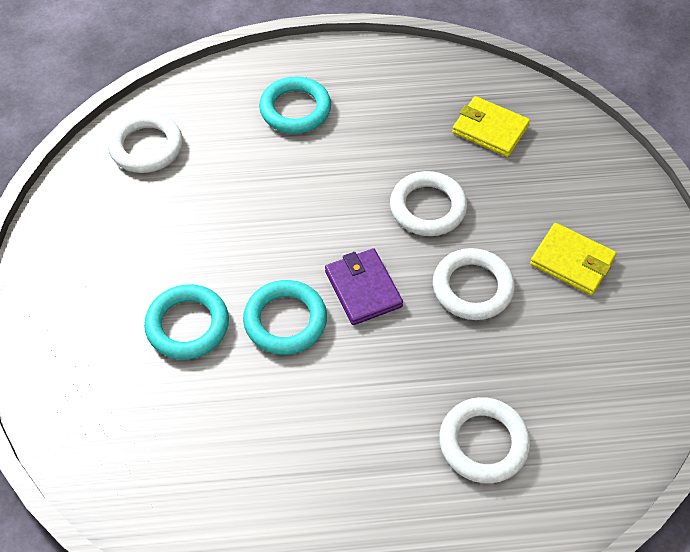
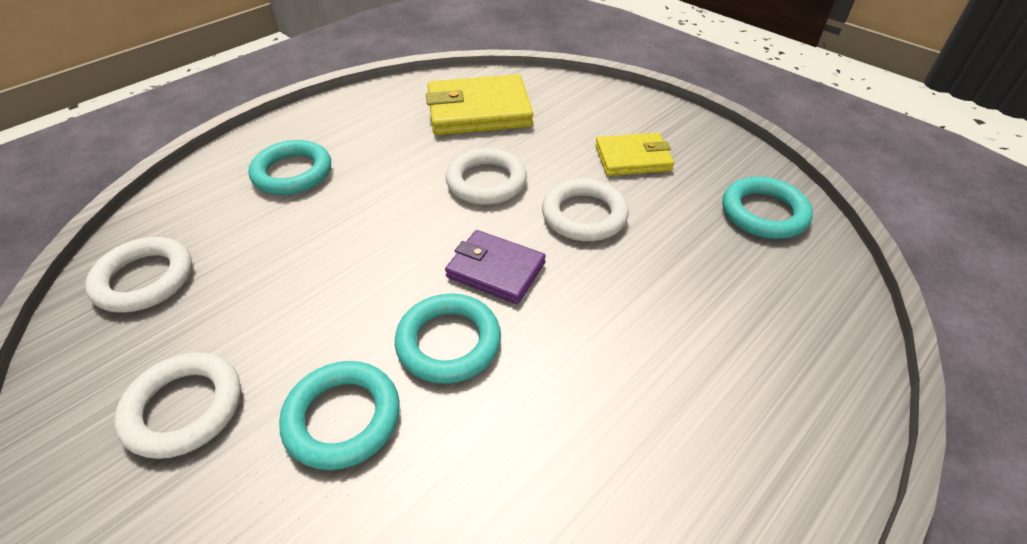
camera: 40 degrees left, 10 degrees down
(483, 443) = (728, 322): white ring -> white ring (184, 408)
(490, 129) = (479, 111): yellow wallet -> yellow wallet, size x1.60
(624, 385) = (763, 213): none -> turquoise ring

